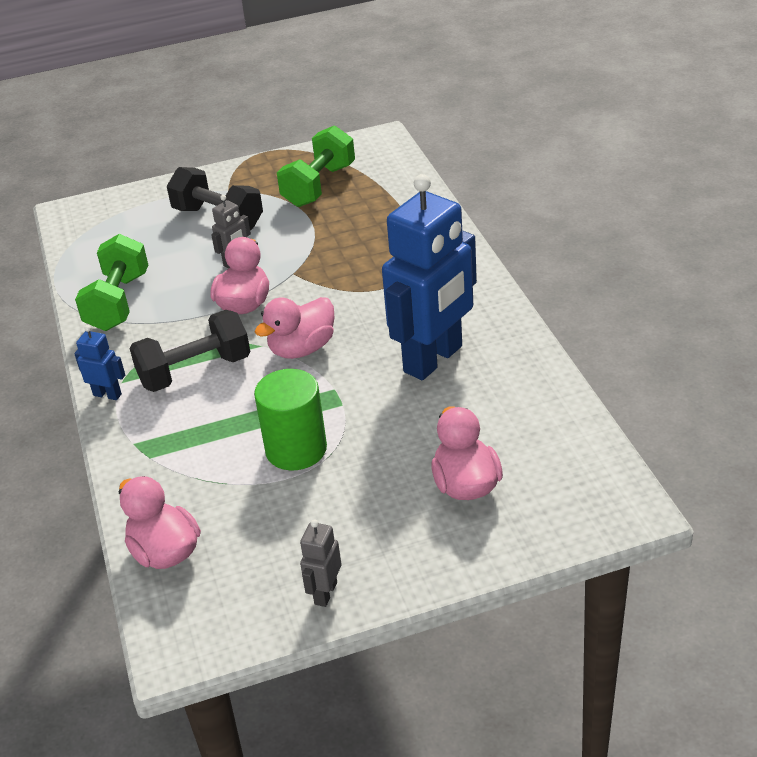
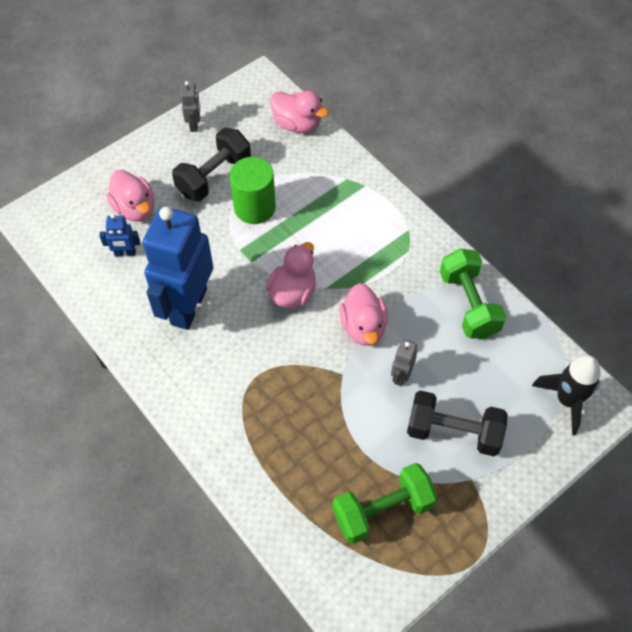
camera: 155 degrees right, 20 degrees up
(97, 220) = (567, 400): none -> black rocket
(107, 394) = (410, 217): blue robot -> blue robot (125, 253)
(195, 371) = (361, 252): black dumbbell -> black dumbbell (214, 176)
(319, 185) = (382, 510): green dumbbell -> green dumbbell turned 60 degrees clockwise

